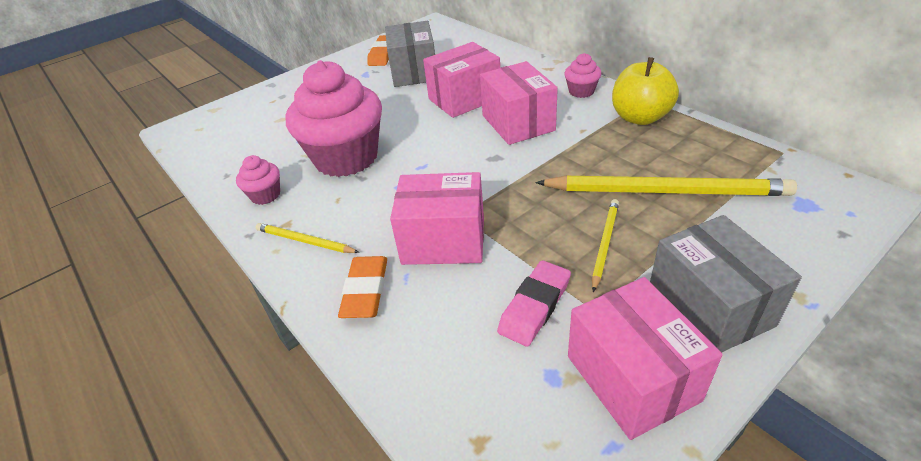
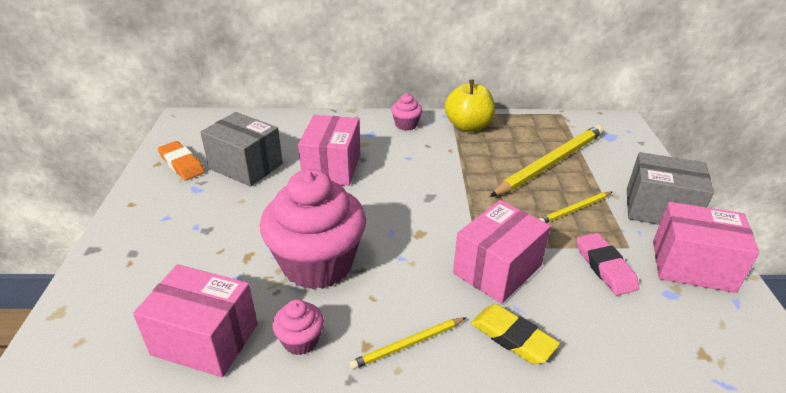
camera: 55 degrees left, 5 degrees down
(365, 291) = (512, 337): orange eraser -> yellow eraser
(518, 123) = (403, 165): pink box -> pink box (205, 339)
(604, 244) = (574, 209): yellow pencil -> yellow pencil turned 90 degrees counterclockwise

